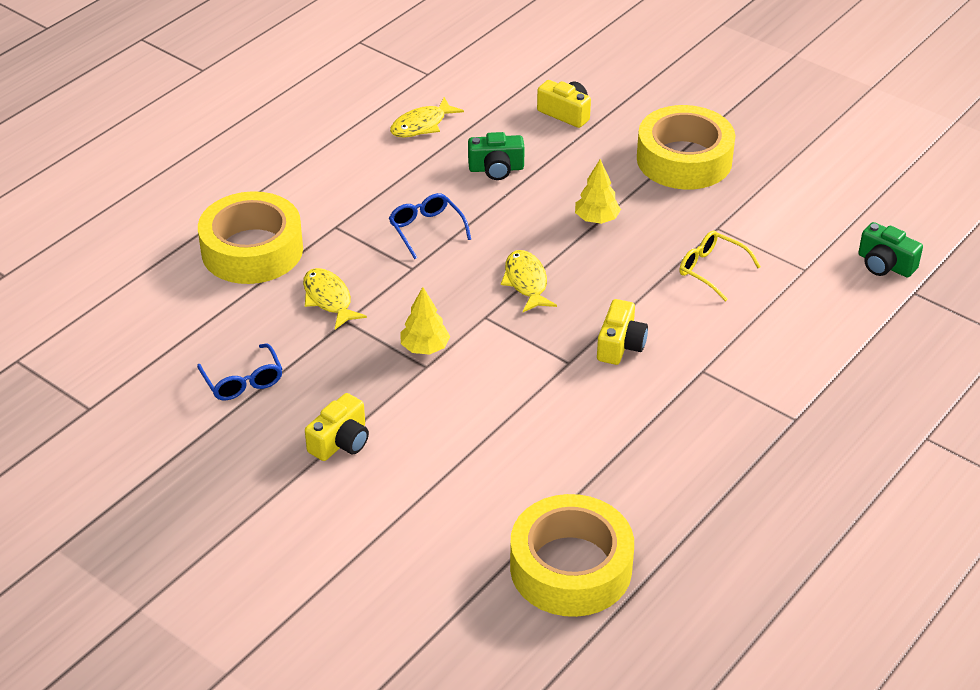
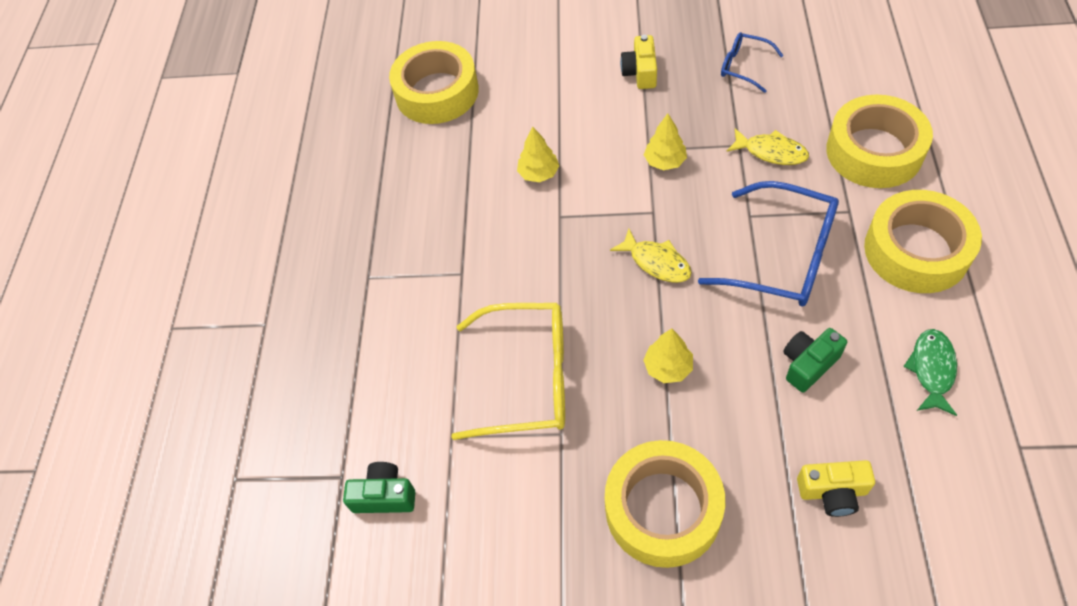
camera: 150 degrees right, 15 degrees up
(329, 180) = (916, 250): none -> yellow tape
(422, 125) = (932, 370): yellow fish -> green fish
(426, 229) = (783, 257): blue glasses -> blue glasses, size x1.92
(549, 410) = (538, 173): none -> yellow tree
(620, 345) = (537, 255): yellow camera -> none
(711, 270) = (528, 378): yellow glasses -> yellow glasses, size x1.92

